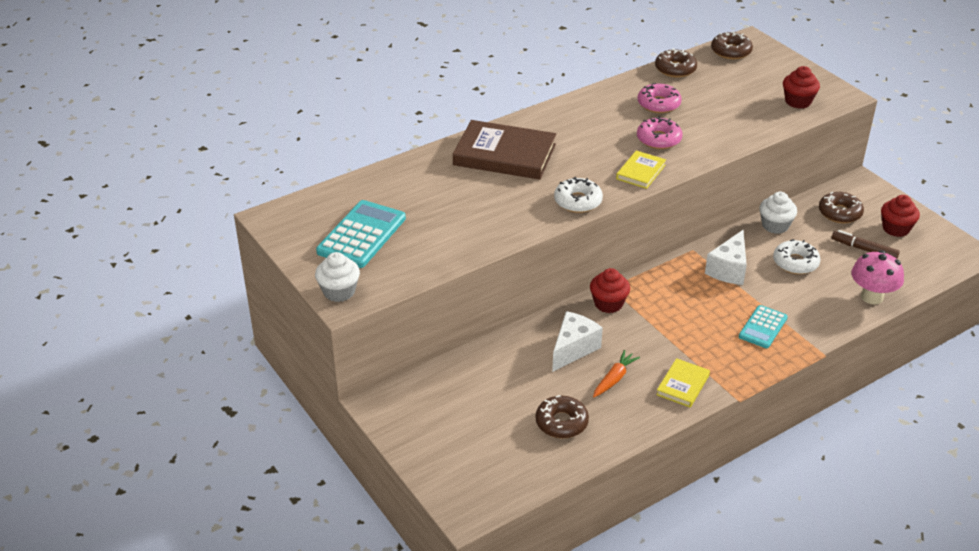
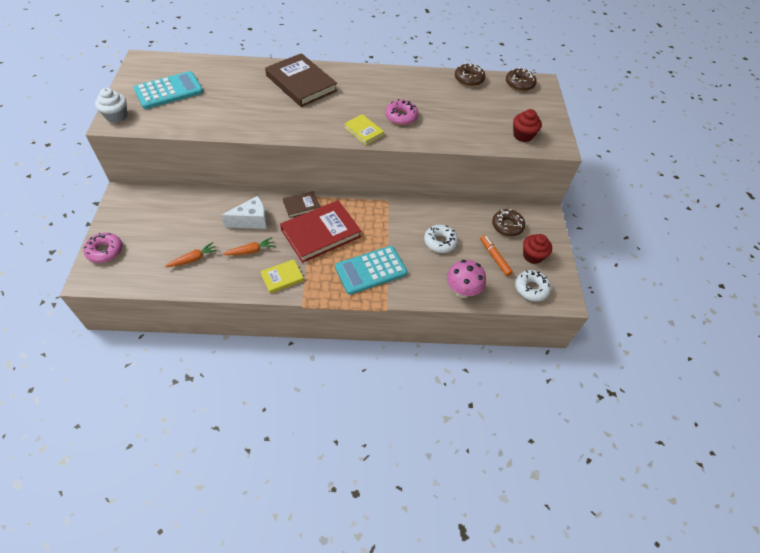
camera: 30 degrees right, 15 degrees up
(561, 422) = (193, 259): brown donut -> orange carrot
(578, 201) = (304, 130): white donut -> white donut (531, 288)
(608, 304) = (301, 206): red cupcake -> brown book
(640, 172) = (363, 131): yellow book -> yellow book turned 75 degrees clockwise
(658, 104) = (430, 95): pink donut -> pink donut (105, 251)
(665, 320) = (320, 233): none -> red book
(728, 269) = (394, 223): white cheese -> none
(763, 327) = (371, 270): turquoise calculator -> turquoise calculator, size x1.65
(775, 225) = (455, 212): white cupcake -> none
(864, 249) = (494, 257): brown marker -> orange marker

